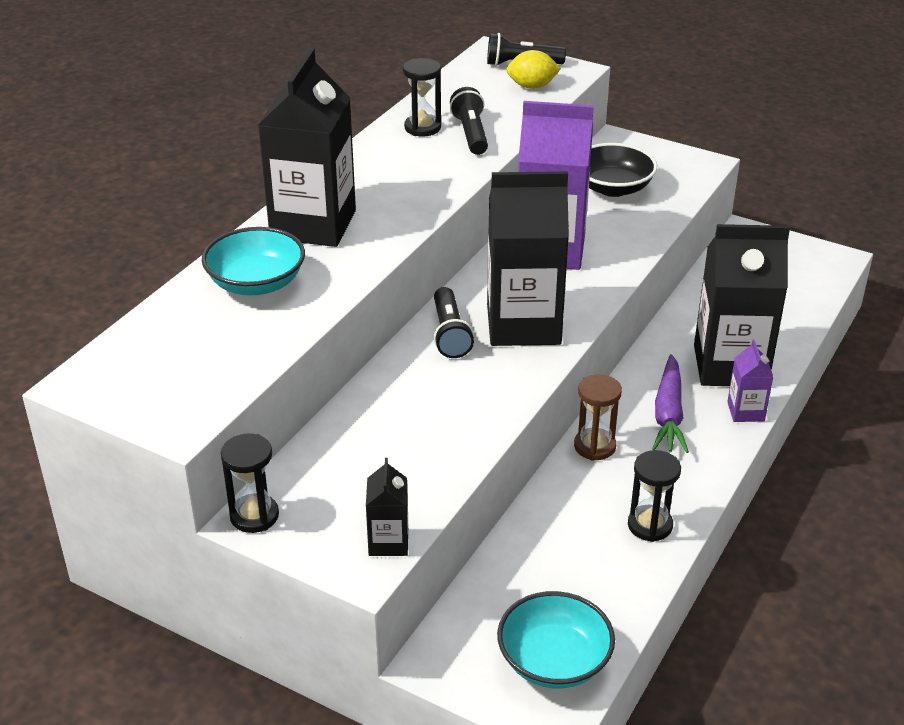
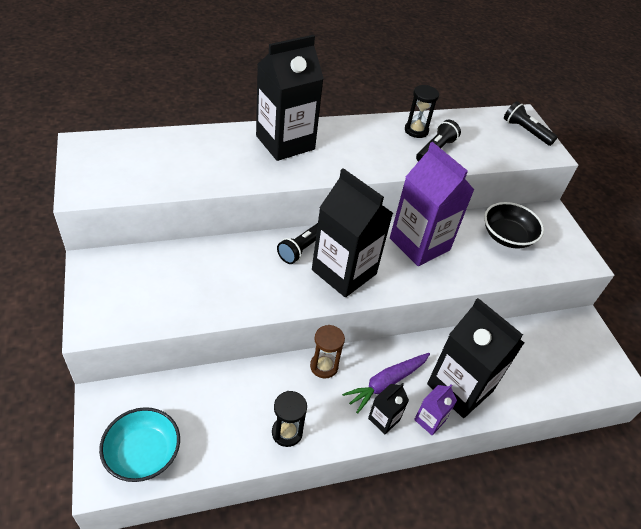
camera: 40 degrees right, 10 degrees up
(254, 516) = (94, 262): black hourglass -> none
(256, 283) = (216, 152): turquoise bowl -> none
(388, 542) = (118, 324): black carton -> black carton (383, 419)
(532, 86) = (511, 146): yellow lemon -> none

